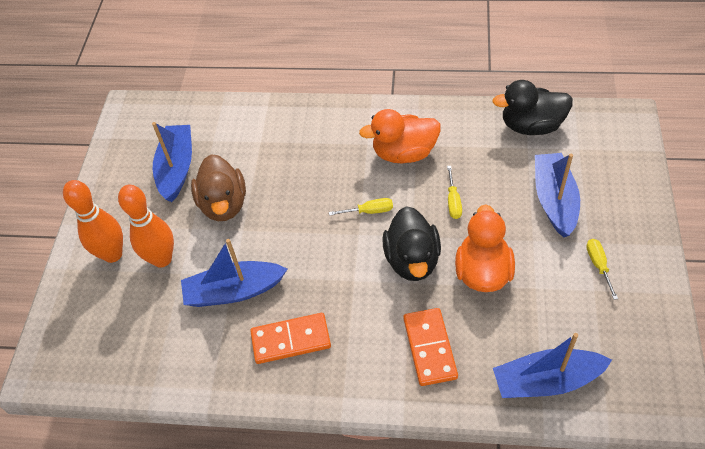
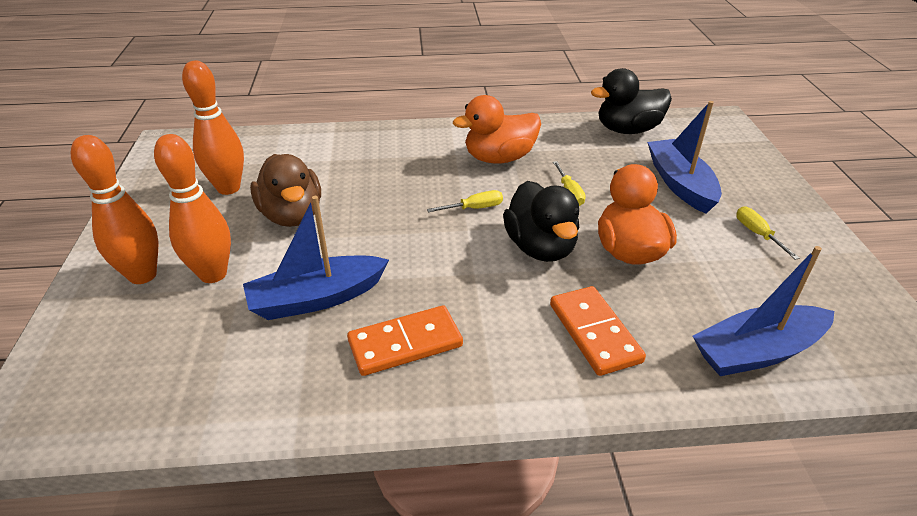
camera: 15 degrees left, 15 degrees down
(176, 168) = (228, 188): blue boat -> orange bowling pin

